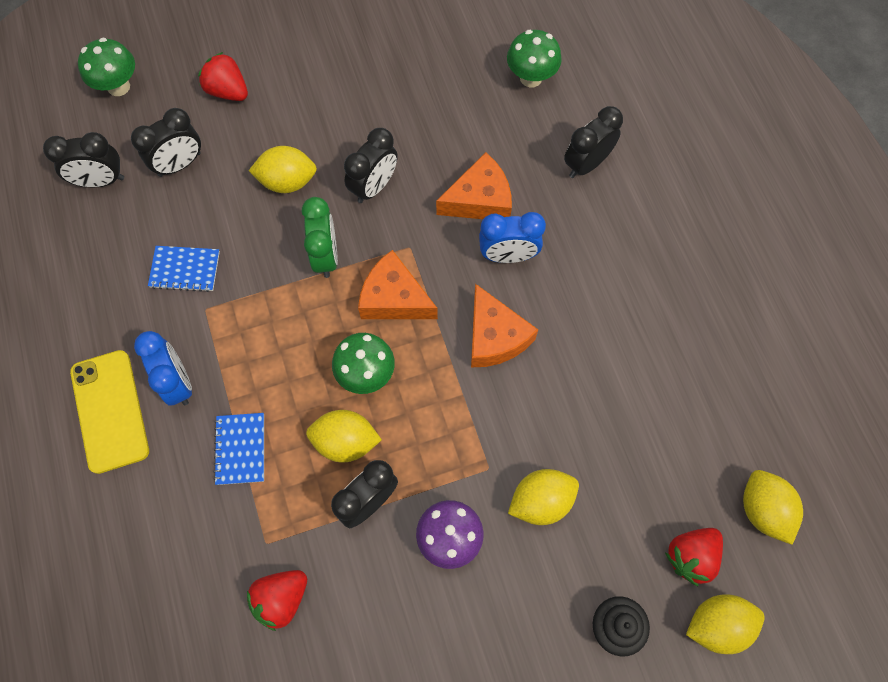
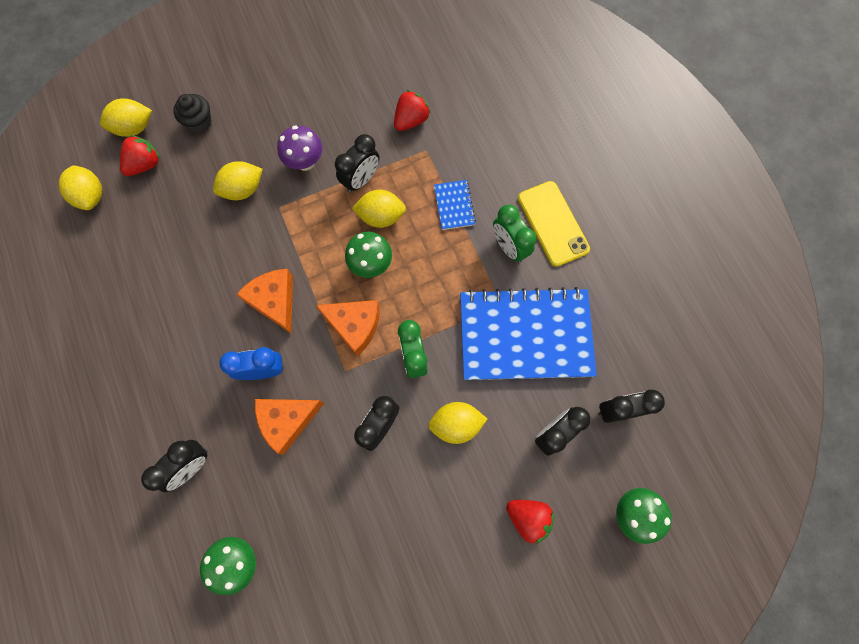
camera: 175 degrees right, 5 degrees up
(177, 382) = (509, 247): blue clock -> green clock
(185, 269) = (525, 335): blue notebook -> blue notebook, size x2.47

